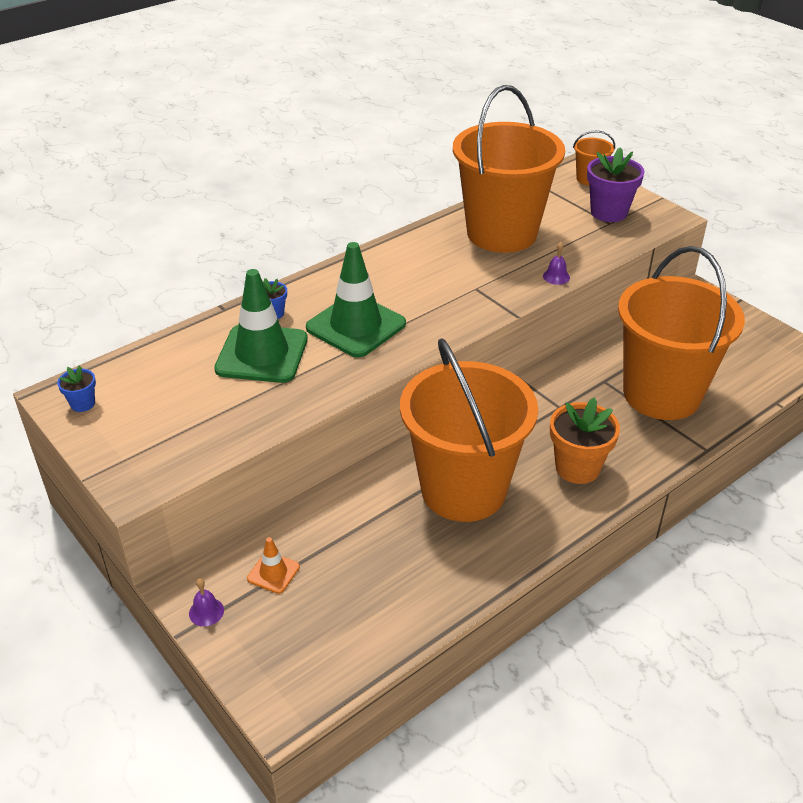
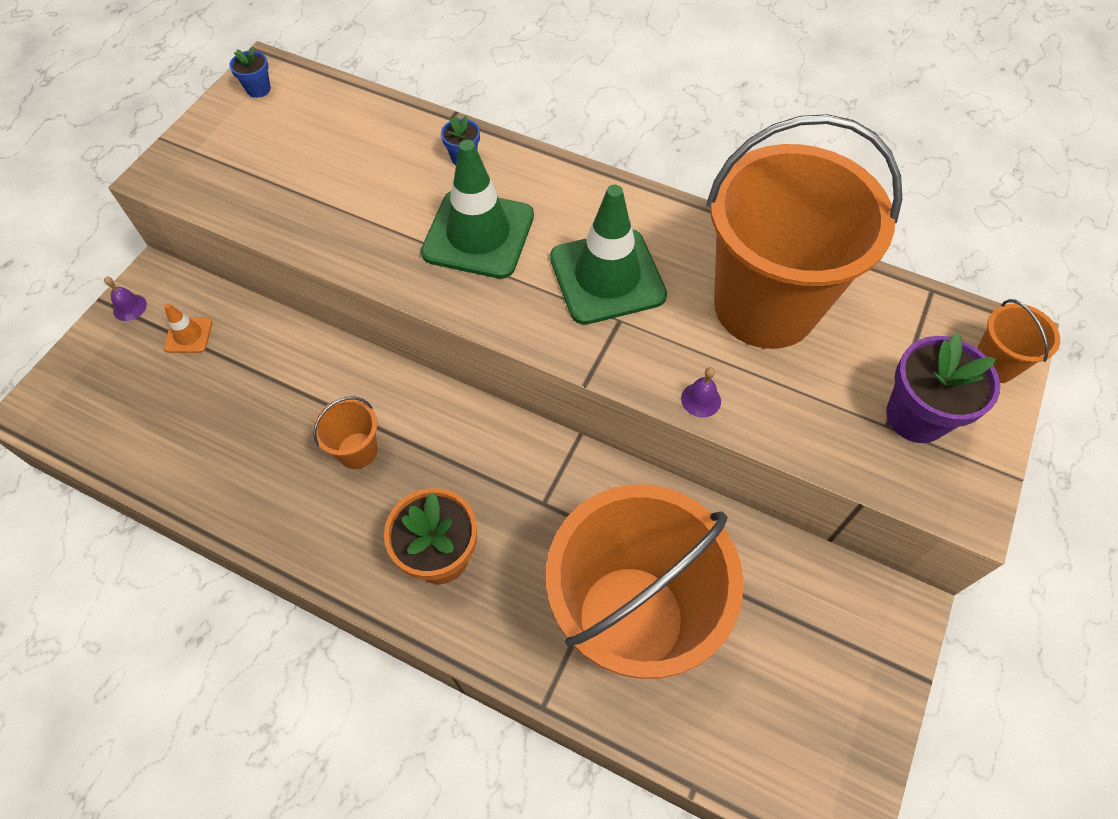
camera: 65 degrees right, 20 degrees up
(262, 354) = (389, 178): green traffic cone -> green traffic cone (607, 277)
(463, 490) = (357, 450): orange bucket -> orange bucket, size x0.40

